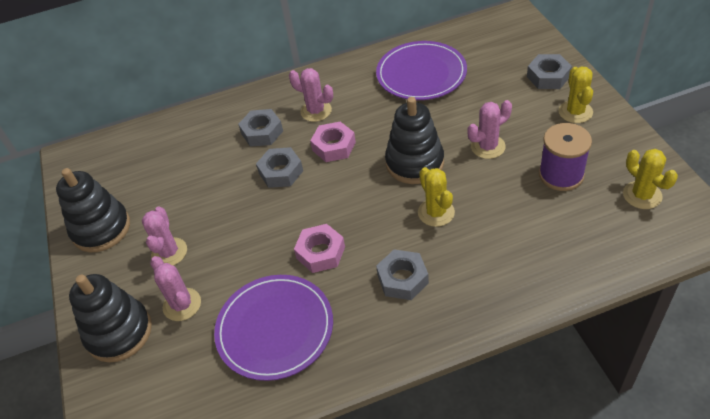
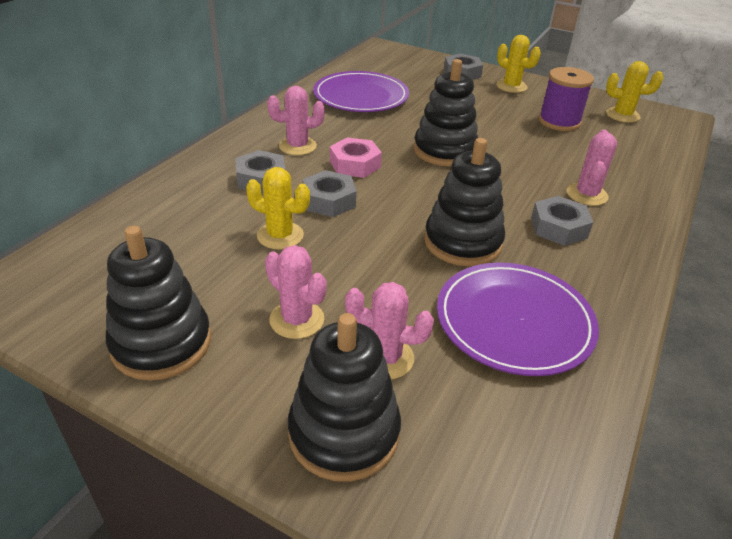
camera: 50 degrees left, 10 degrees down
(320, 252) = (462, 242): pink nut -> black stacking toy
(436, 212) = (512, 175): yellow cactus -> yellow cactus (280, 235)
(488, 147) = (484, 123): pink cactus -> pink cactus (586, 194)

